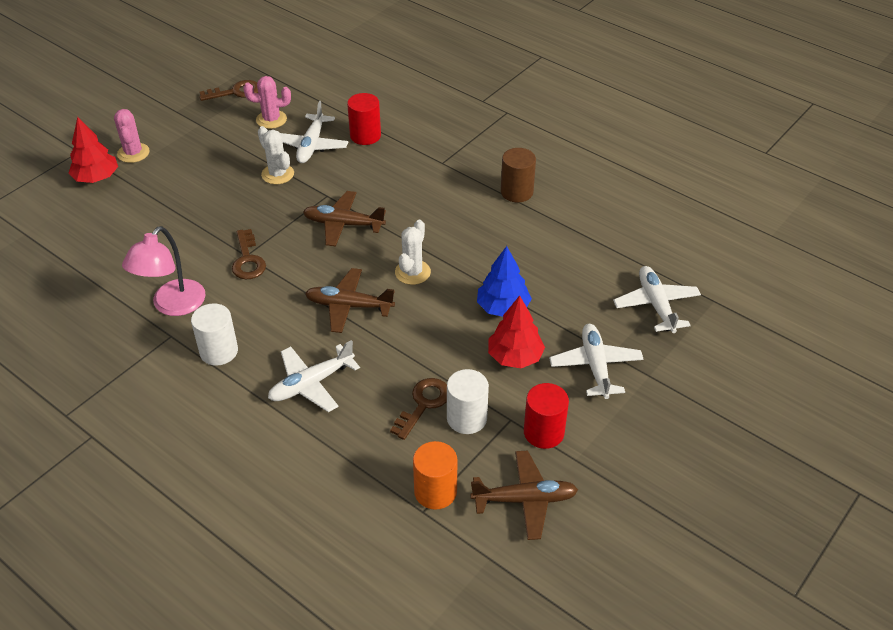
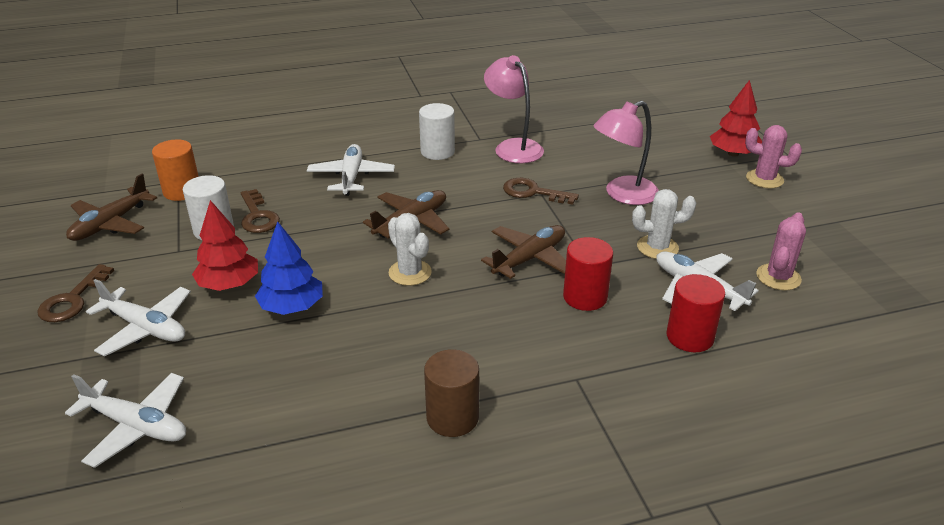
camera: 125 degrees right, 10 degrees down
(214, 212) = (623, 195): none -> pink lamp
(235, 92) = (862, 270): brown key -> brown key (73, 299)
(543, 432) = (140, 260): red cylinder -> red cylinder (585, 297)

